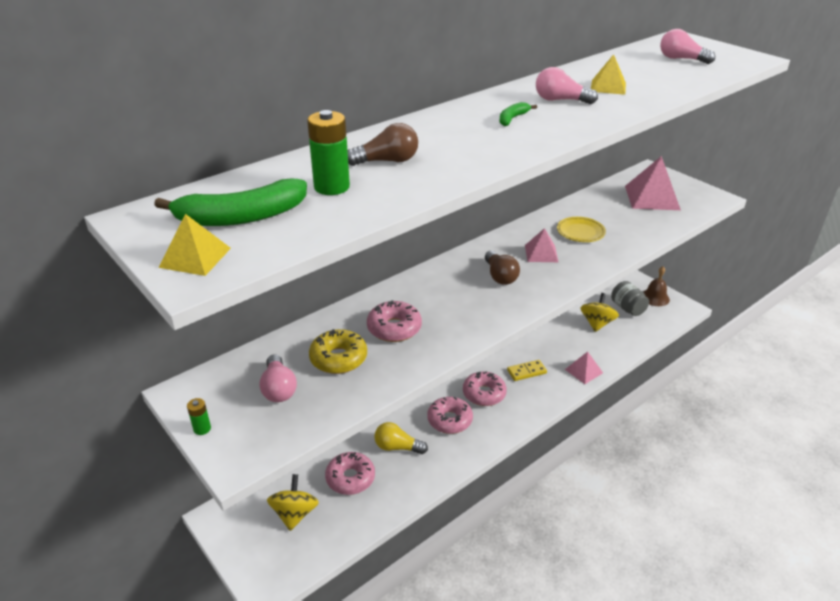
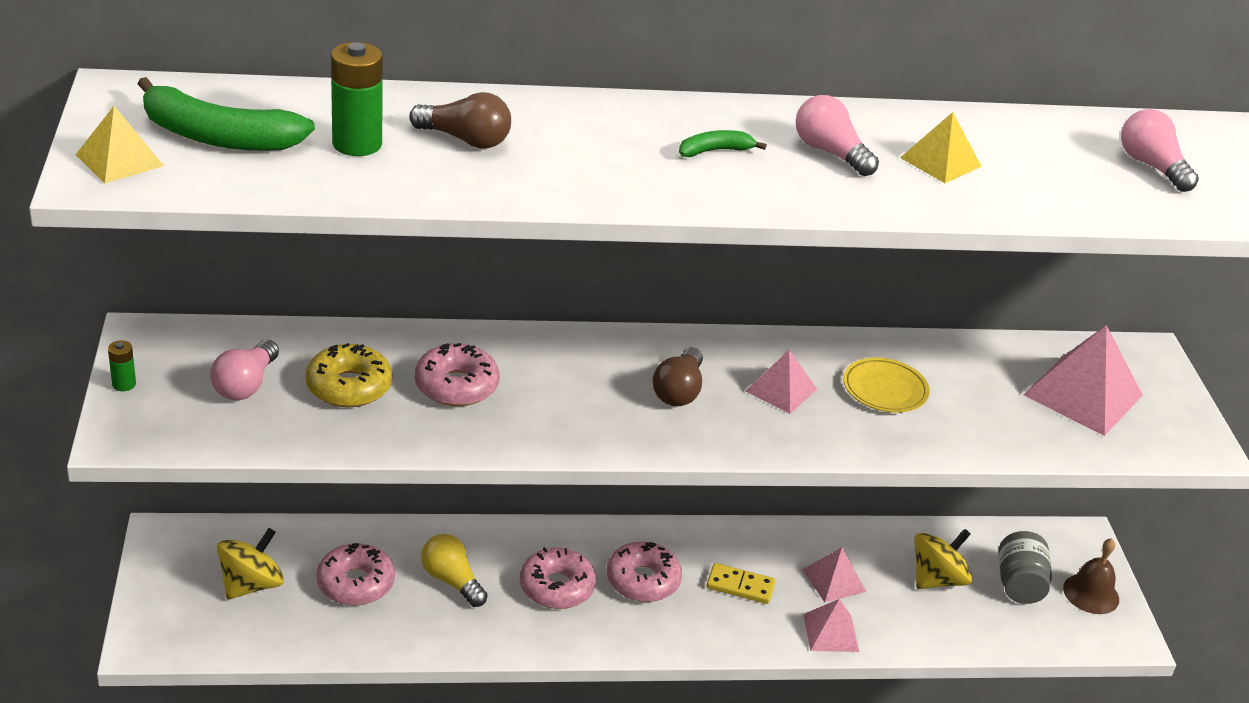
camera: 30 degrees right, 0 degrees up
(560, 347) = (834, 580): none -> pink pyramid

